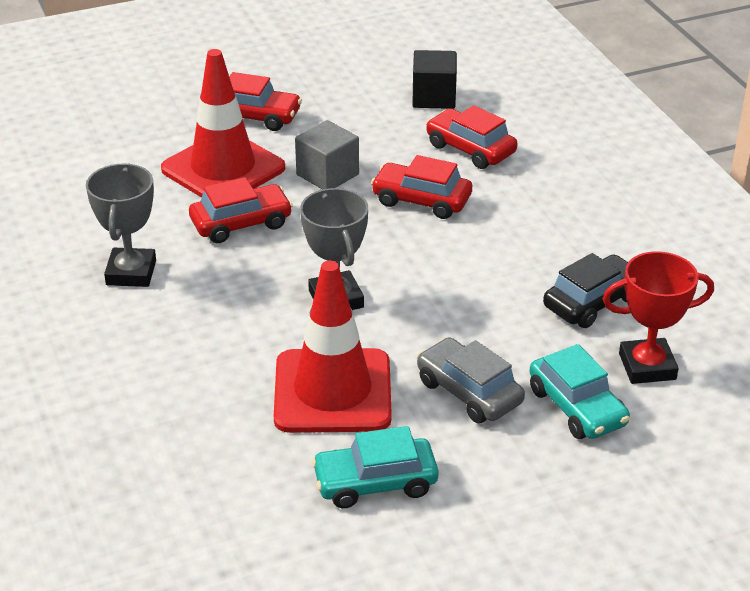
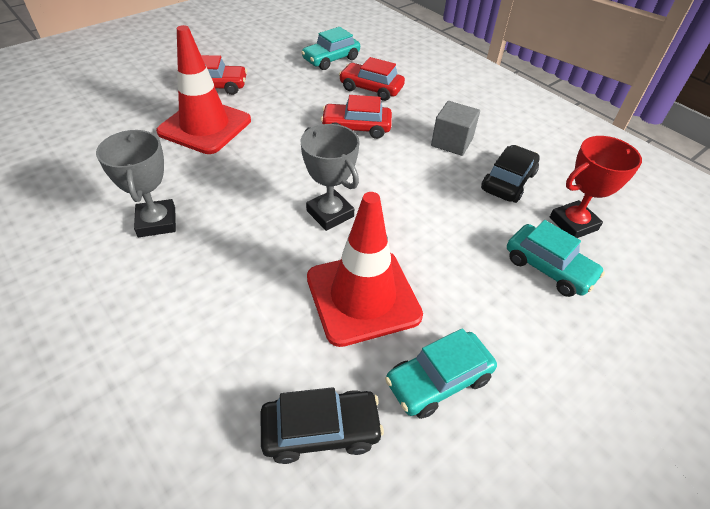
camera: 20 degrees left, 10 degrees up
(232, 495) = (321, 430): none -> black car
(241, 223) = (233, 165): red car -> none
(327, 174) = (283, 119): grey cube -> grey cube (452, 142)
(434, 97) = (331, 59): black cube -> turquoise car
(469, 392) = (466, 273): grey car -> none

